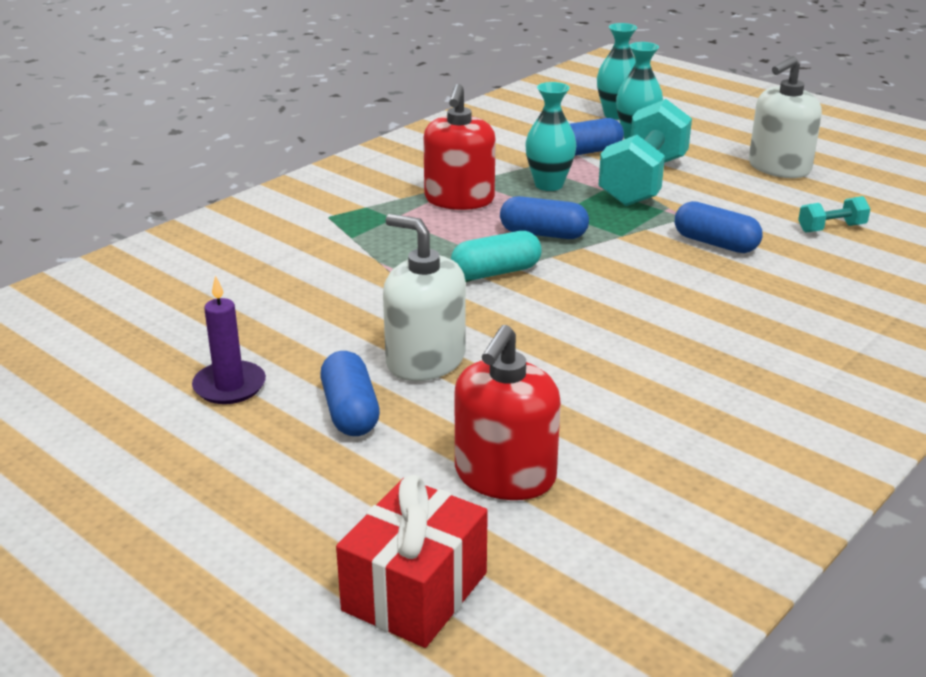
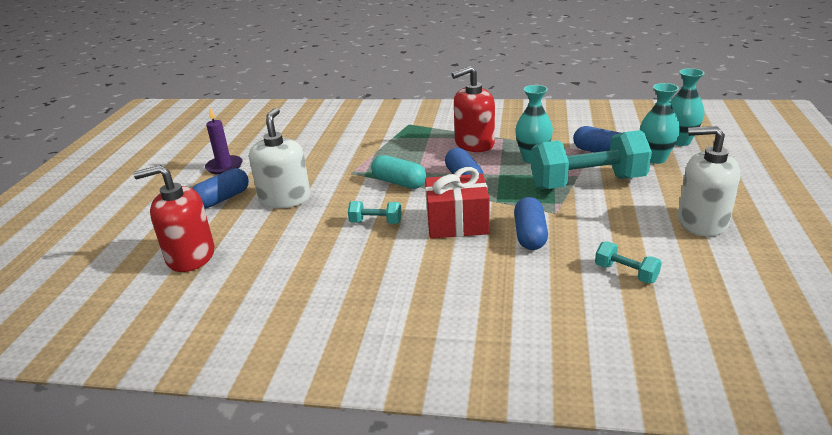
camera: 60 degrees right, 0 degrees up
(415, 591) = (84, 266): red gift -> red gift (457, 223)
(581, 315) = (376, 222): none -> turquoise dumbbell

